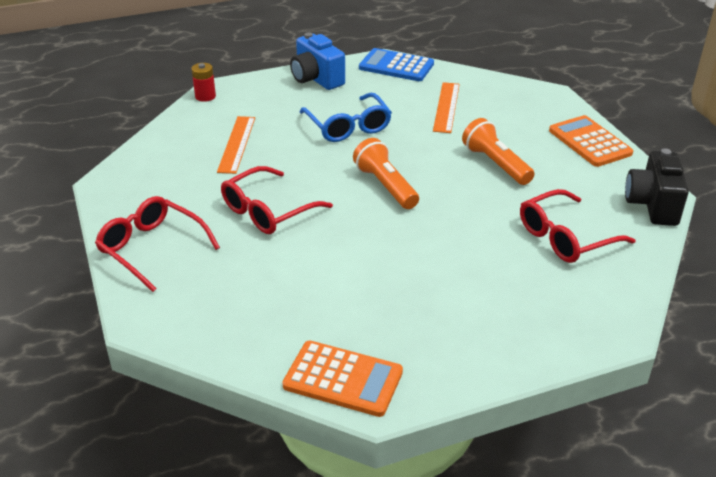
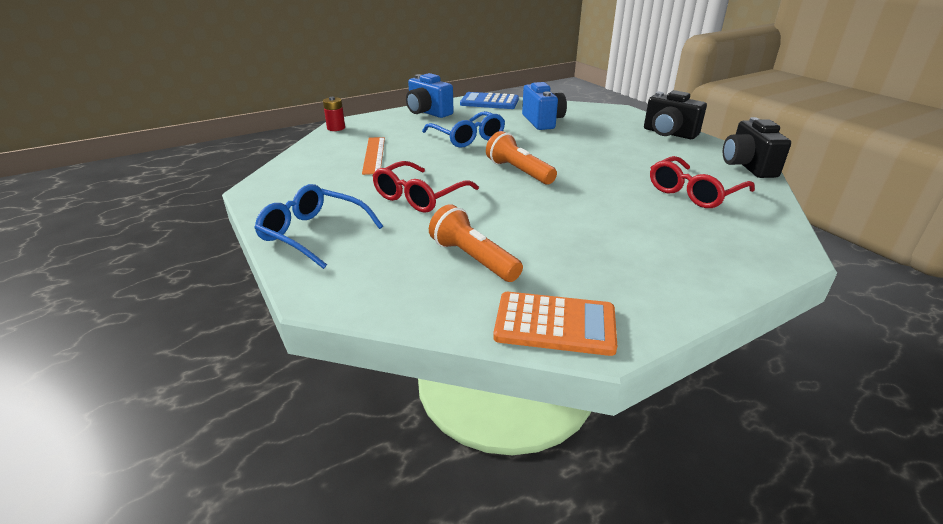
camera: 10 degrees left, 5 degrees down
(152, 248) = (313, 234): red glasses -> blue glasses
(446, 107) = (542, 121): orange ruler -> blue camera
(495, 164) = (603, 151): orange flashlight -> orange flashlight (473, 259)
(589, 142) = (669, 133): orange calculator -> black camera

